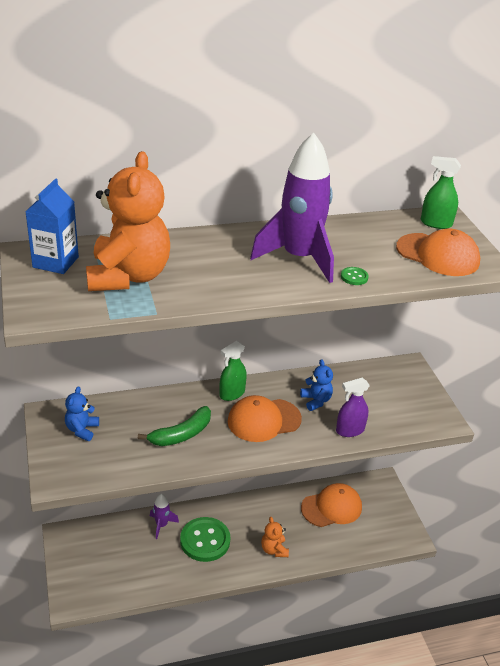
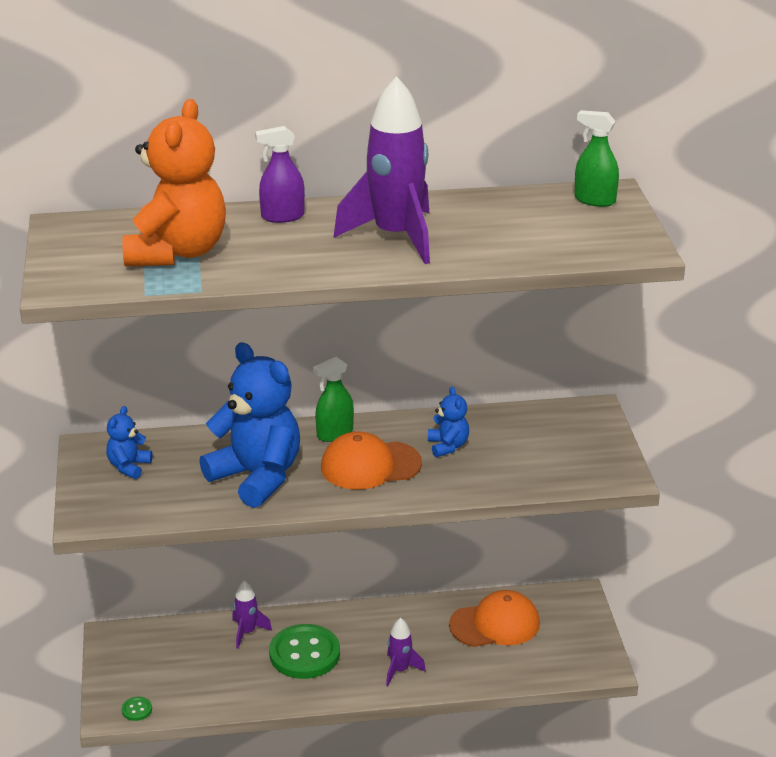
camera: 10 degrees right, 5 degrees down
(55, 262) = (93, 235): blue carton -> none
(181, 434) = (257, 477): green banana -> blue teddy bear
(274, 550) = (400, 670): orange teddy bear -> purple rocket
(350, 430) = (485, 482): purple spray bottle -> purple spray bottle (282, 216)
(354, 277) = (459, 258): green button -> green button (137, 710)
(438, 255) = (580, 236): orange cap -> none

